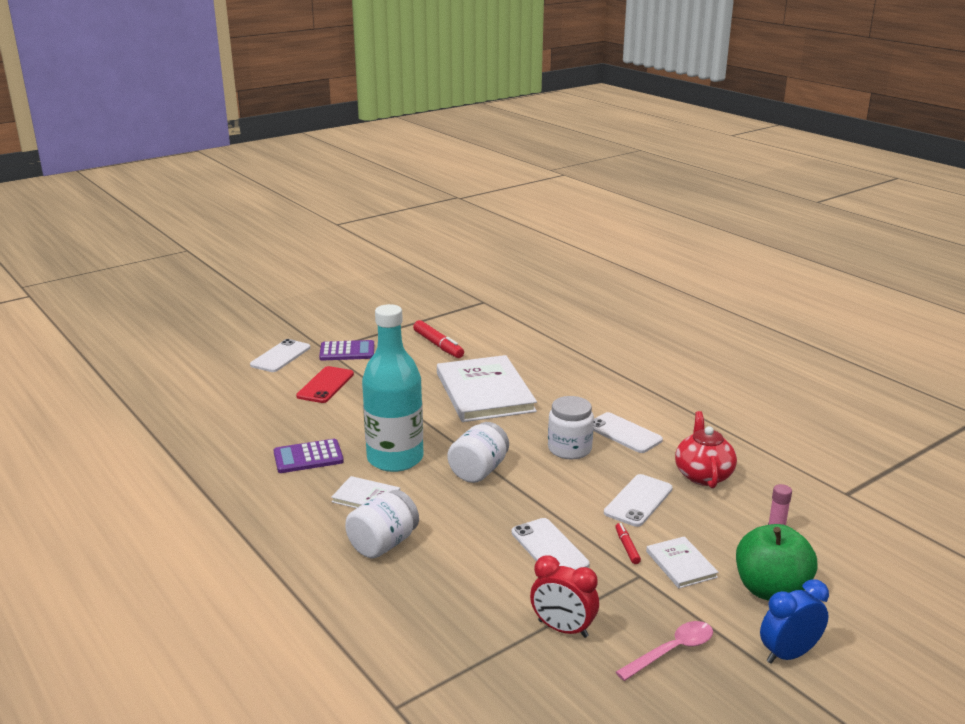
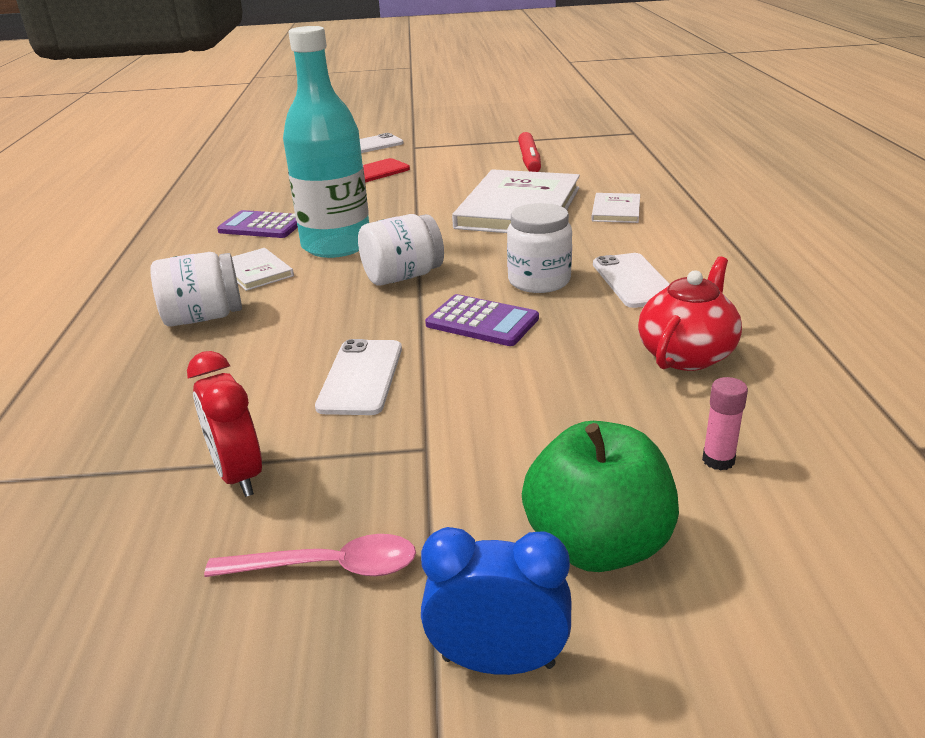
camera: 35 degrees right, 5 degrees up
(347, 351) = (431, 152): purple calculator -> purple calculator (482, 322)
(627, 547) = (458, 407): red marker -> none
(638, 501) = (550, 359): white phone -> none
(681, 564) = (503, 455): white book -> white book (616, 210)

